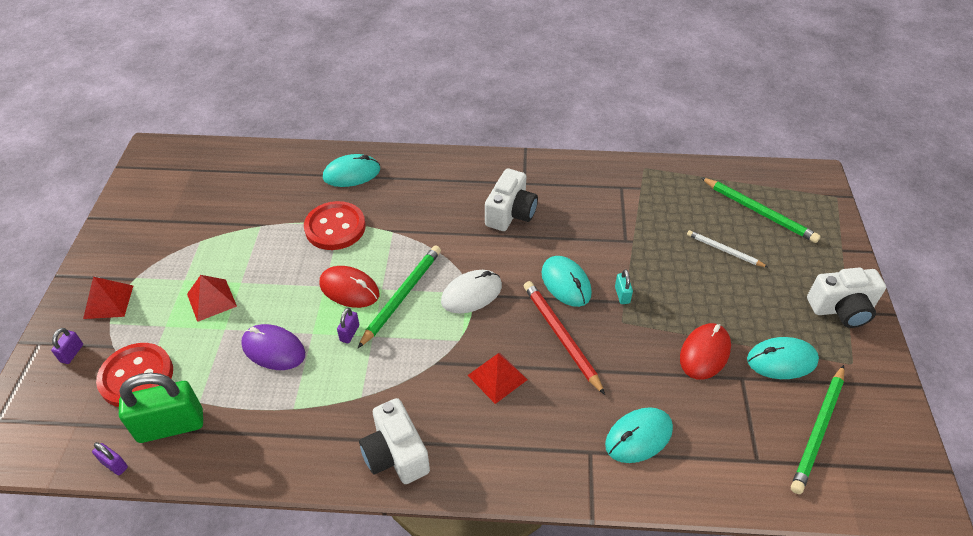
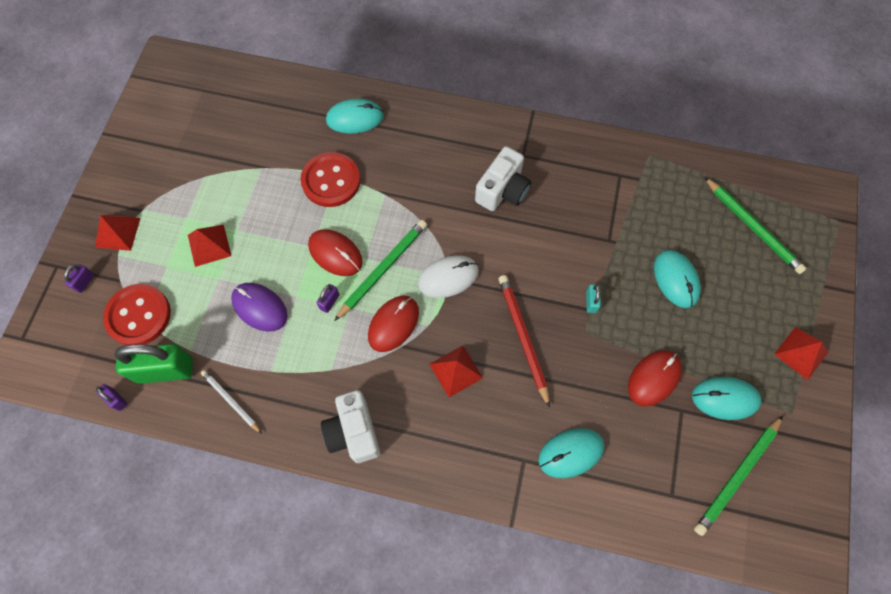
camera: 10 degrees right, 20 degrees up
(422, 344) = (393, 324): none -> red mouse
(566, 283) = (540, 280): turquoise mouse -> turquoise mouse (676, 279)
(724, 250) = (704, 267): white pencil -> white pencil (231, 401)
(841, 309) = (801, 353): white camera -> red pyramid

